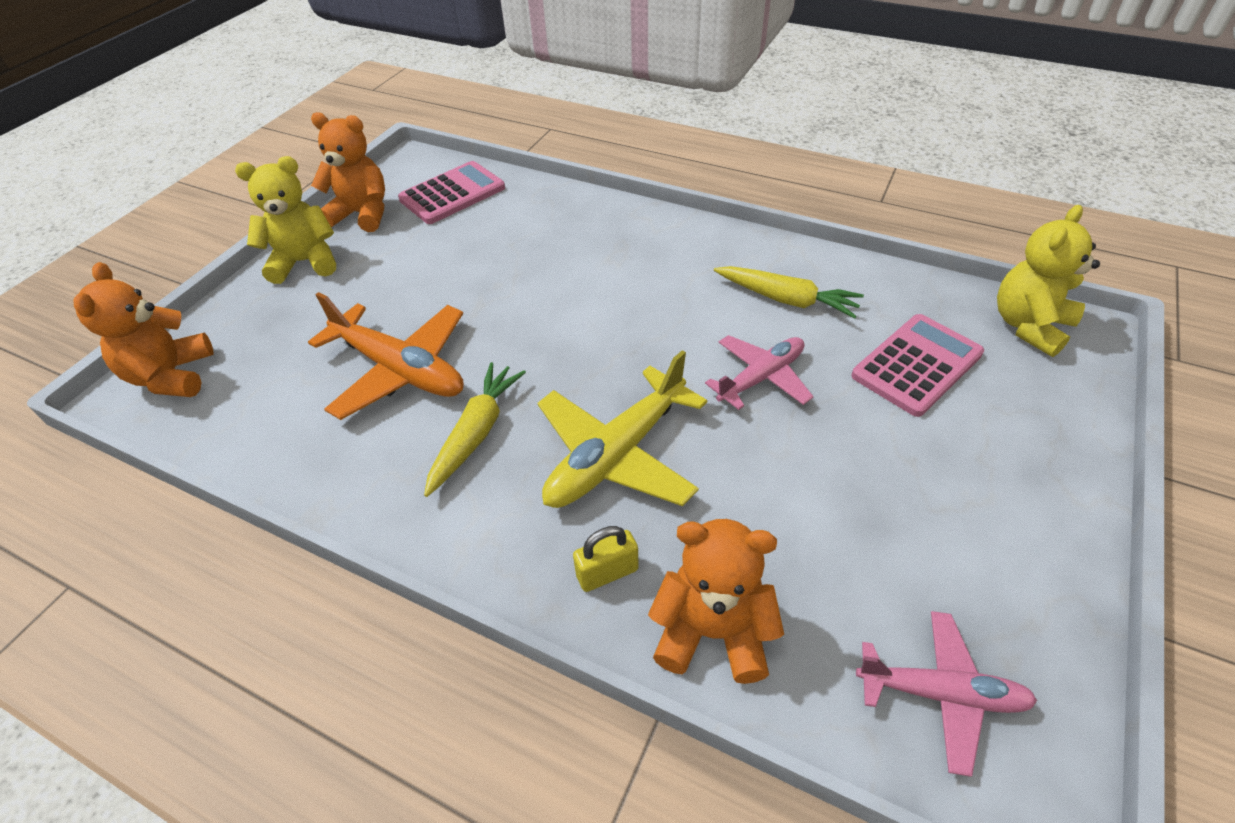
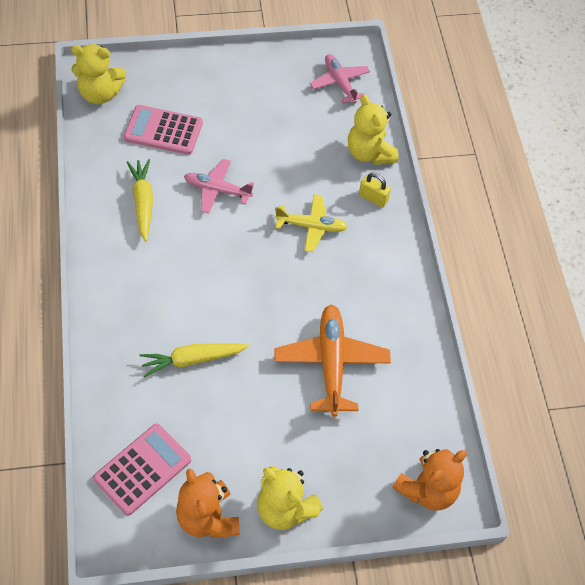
camera: 130 degrees left, 10 degrees up
(452, 194) = (142, 469): pink calculator -> pink calculator turned 120 degrees clockwise
(476, 433) = (343, 294): yellow carrot -> yellow carrot (192, 360)
(616, 455) = (311, 226): yellow plane -> yellow plane, size x0.65
(712, 631) = (369, 153): orange teddy bear -> yellow teddy bear

